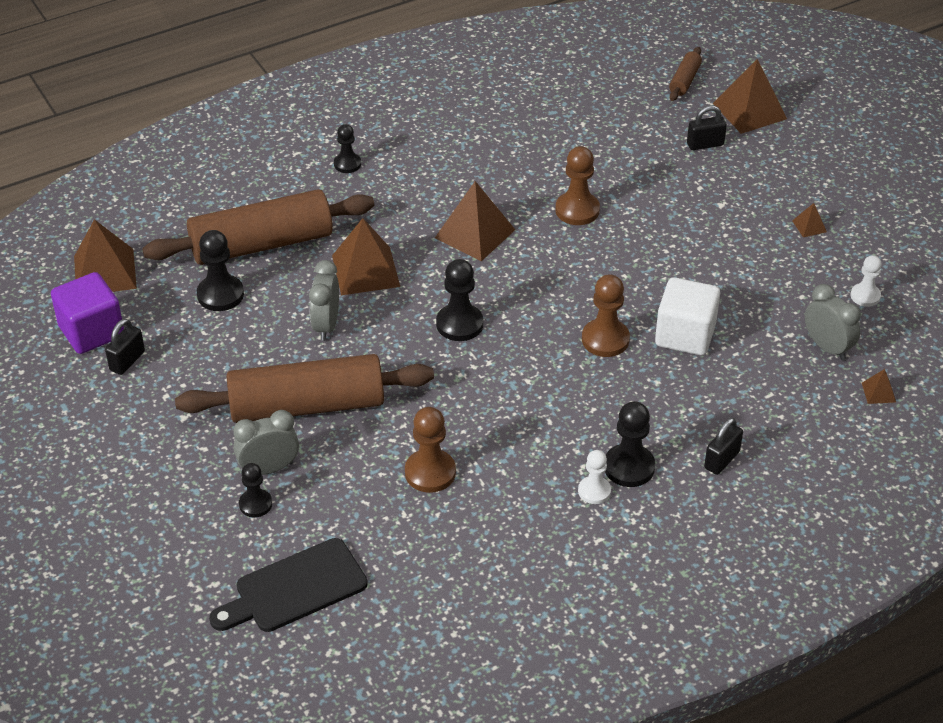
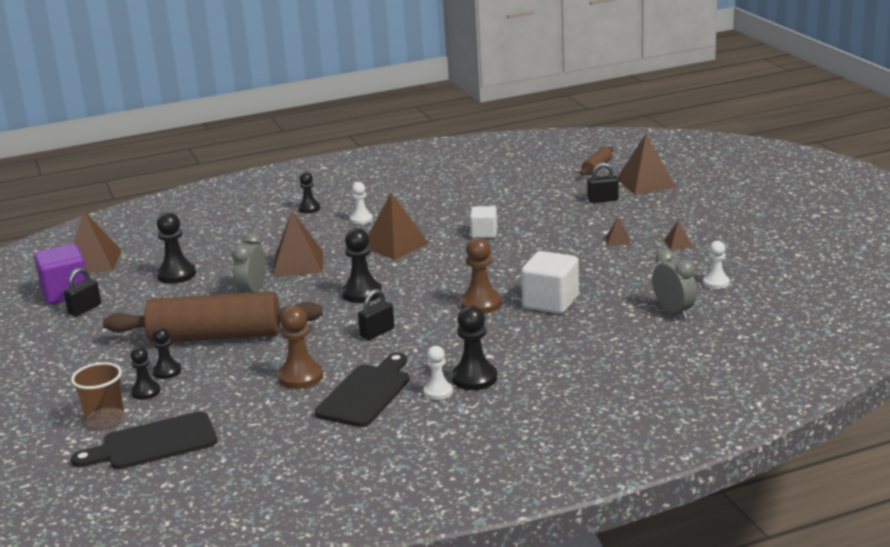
camera: 10 degrees right, 20 degrees down
(224, 553) = (105, 420): none -> brown cup
(261, 244) = (222, 249): brown rolling pin -> none
(269, 469) = (167, 371): grey clock -> black pawn
(419, 185) = (361, 219): none -> white pawn
(513, 496) = (366, 393): none -> black cutting board
(577, 210) = (484, 233): brown pawn -> white cube
(721, 460) = (558, 376): black padlock -> black padlock (377, 332)
(878, 392) = (713, 338): brown pyramid -> brown pyramid (617, 241)

